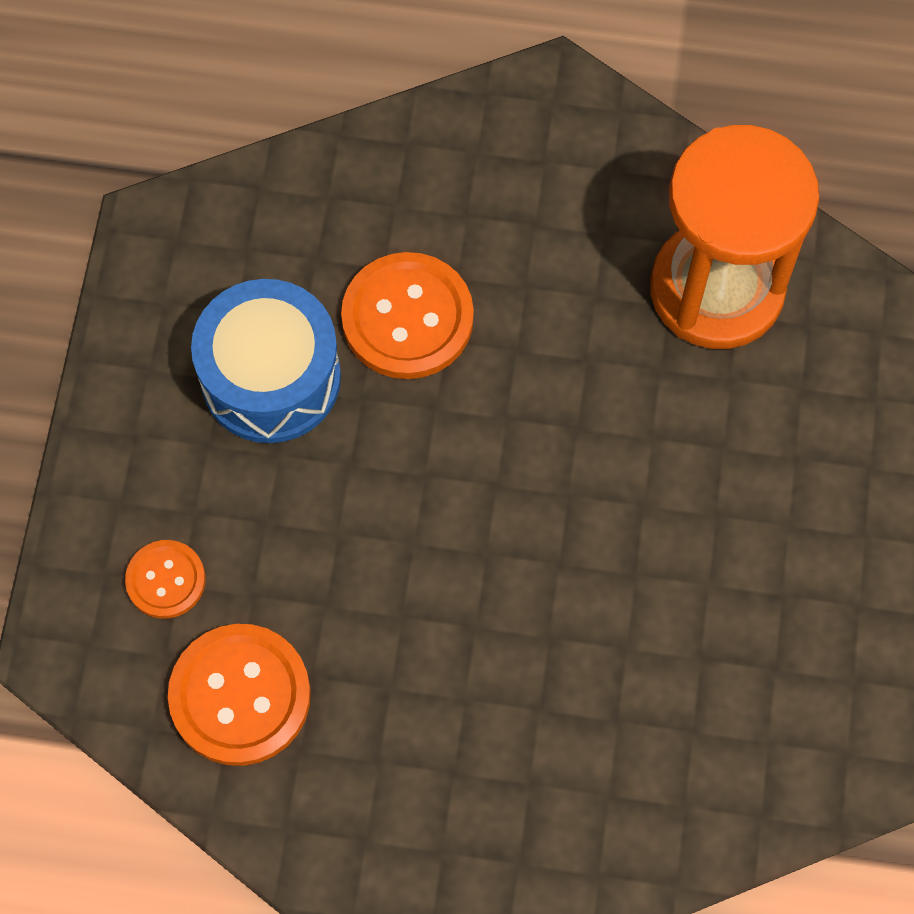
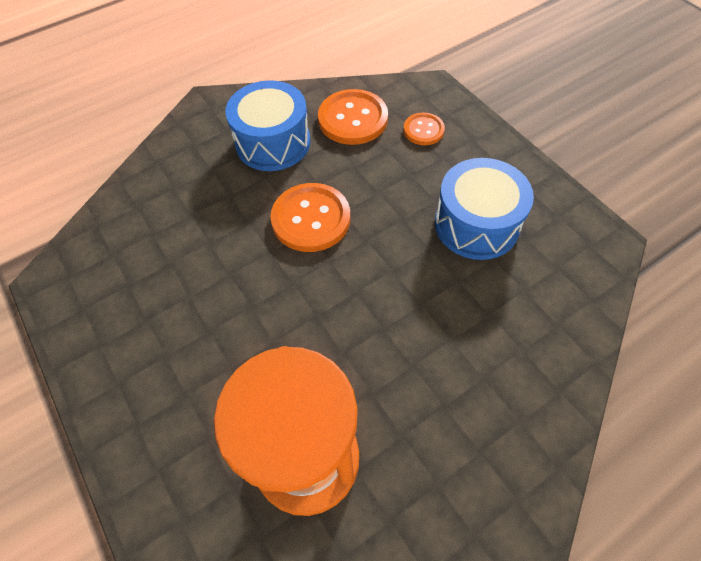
camera: 140 degrees right, 10 degrees down
(398, 756) = (273, 142): none -> blue drum
(407, 318) = (450, 299): orange button -> orange button (311, 219)

